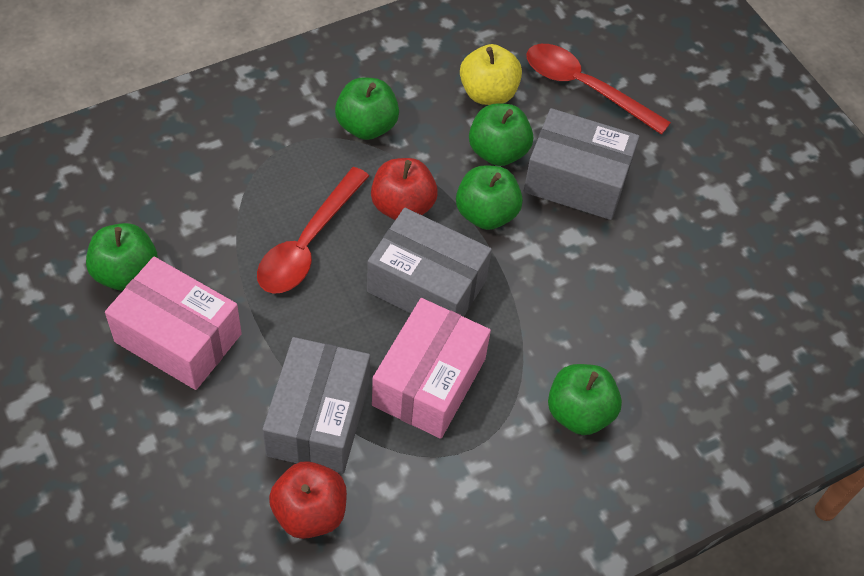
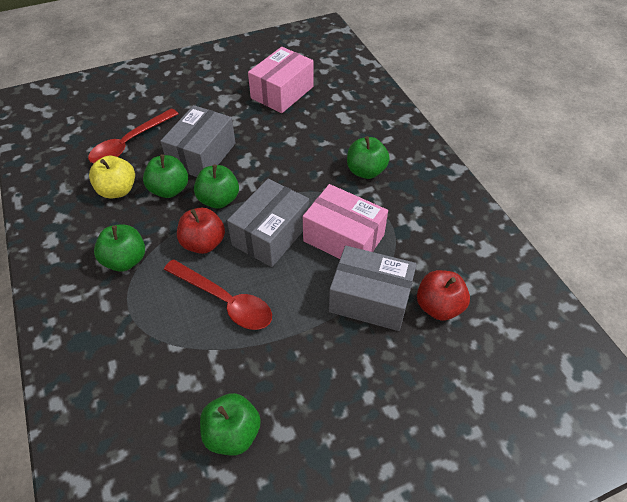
camera: 80 degrees left, 5 degrees down
(178, 338) = (299, 390): pink box -> pink box (282, 92)

